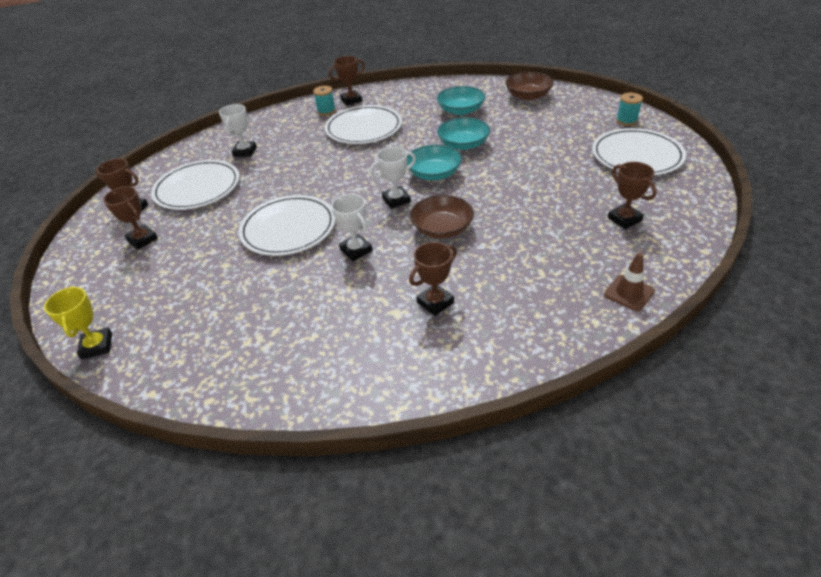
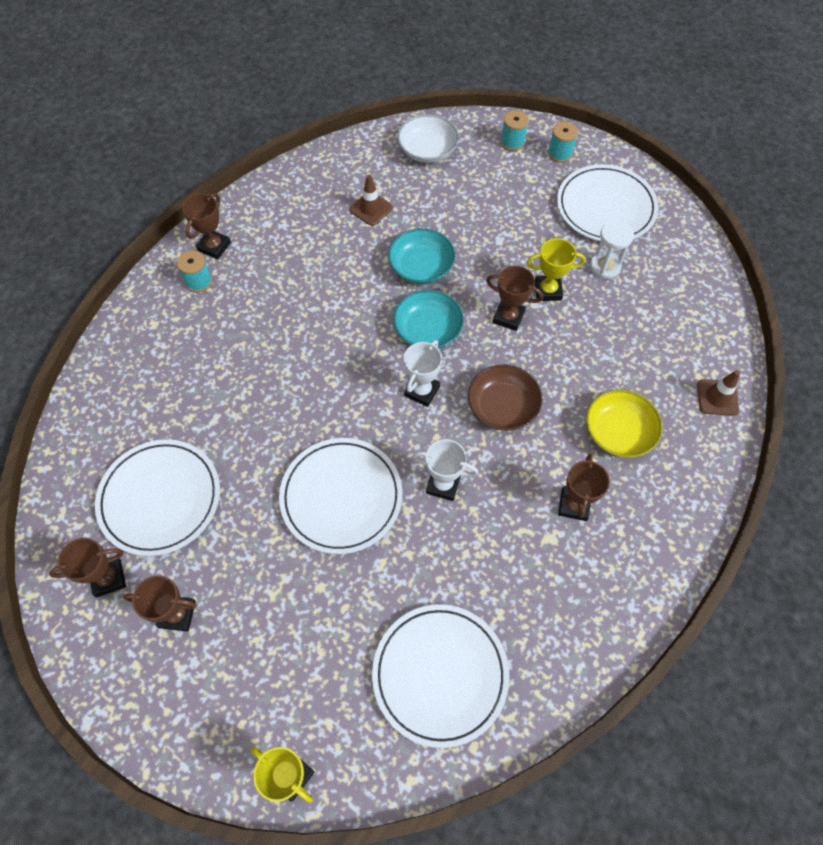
camera: 40 degrees left, 20 degrees up
(245, 152) = (159, 406): white trophy -> none
(364, 128) = (279, 292): white plate -> white plate (440, 674)
(461, 110) = (371, 209): turquoise bowl -> brown traffic cone
(516, 277) = (618, 432): none -> yellow bowl
(528, 95) = (428, 150): brown bowl -> white bowl
(542, 183) = (548, 290): none -> yellow trophy
(594, 107) = (512, 142): none -> turquoise spool
(603, 185) = (605, 267): none -> white hourglass
(624, 219) = (654, 305): brown trophy -> brown trophy (508, 317)

